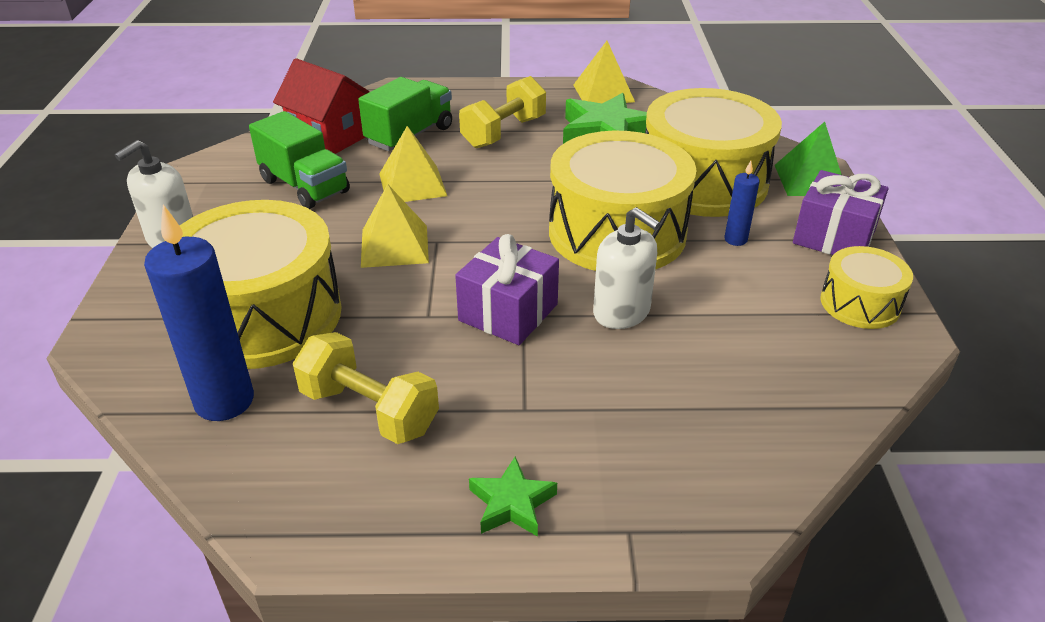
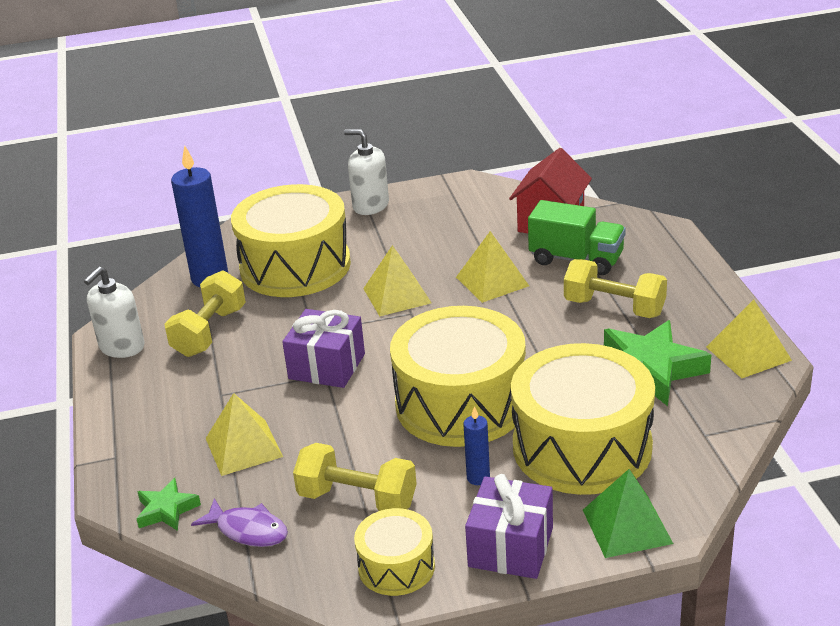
camera: 80 degrees right, 5 degrees down
(304, 186) = (465, 234): green truck -> none
(512, 503) = (135, 405): green star -> green star (166, 510)
(621, 312) = (343, 422): white soap dispenser -> white soap dispenser (122, 347)
(644, 395) = (244, 447): none -> yellow pyramid
(756, 316) = (357, 499): none -> yellow dumbbell
(800, 403) = (248, 530): none -> purple fish

